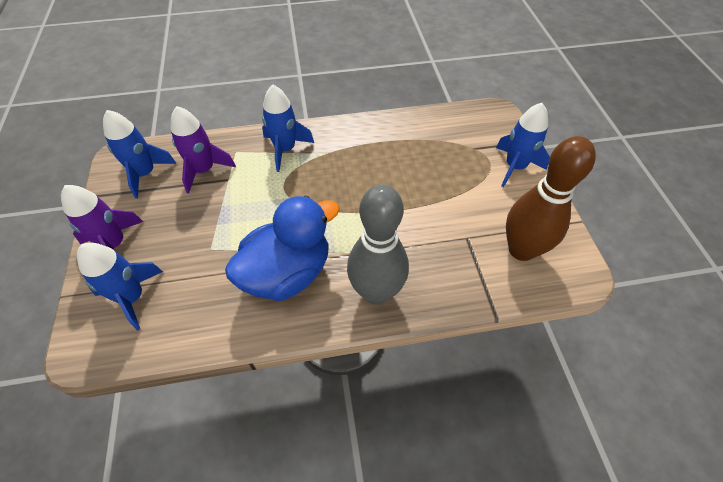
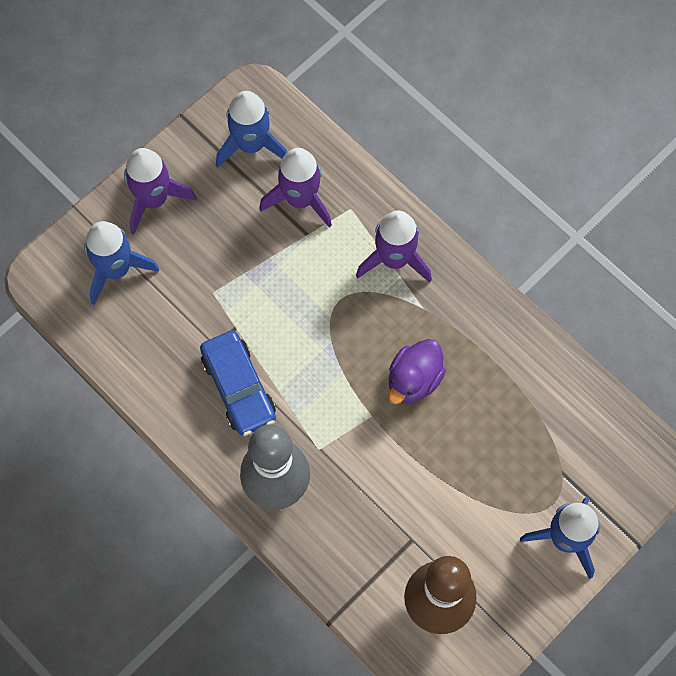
camera: 55 degrees right, 15 degrees up
(285, 149) = (394, 259): blue rocket -> purple rocket
(287, 273) = (238, 387): blue duck -> blue car
(365, 180) = (414, 380): none -> purple duck

